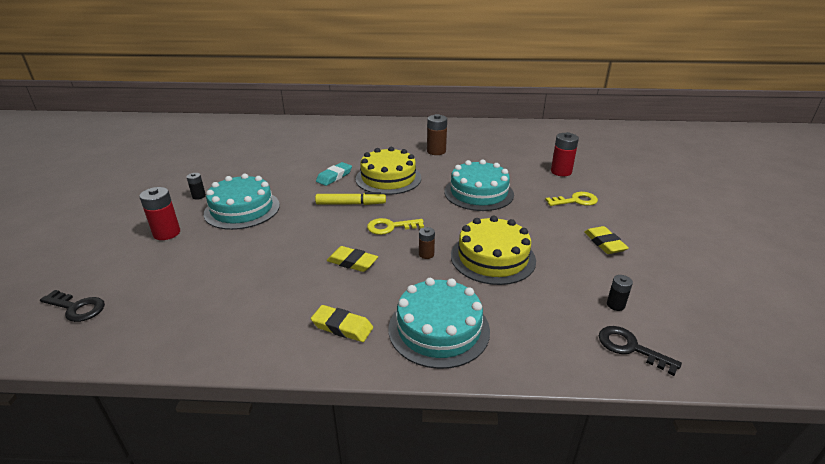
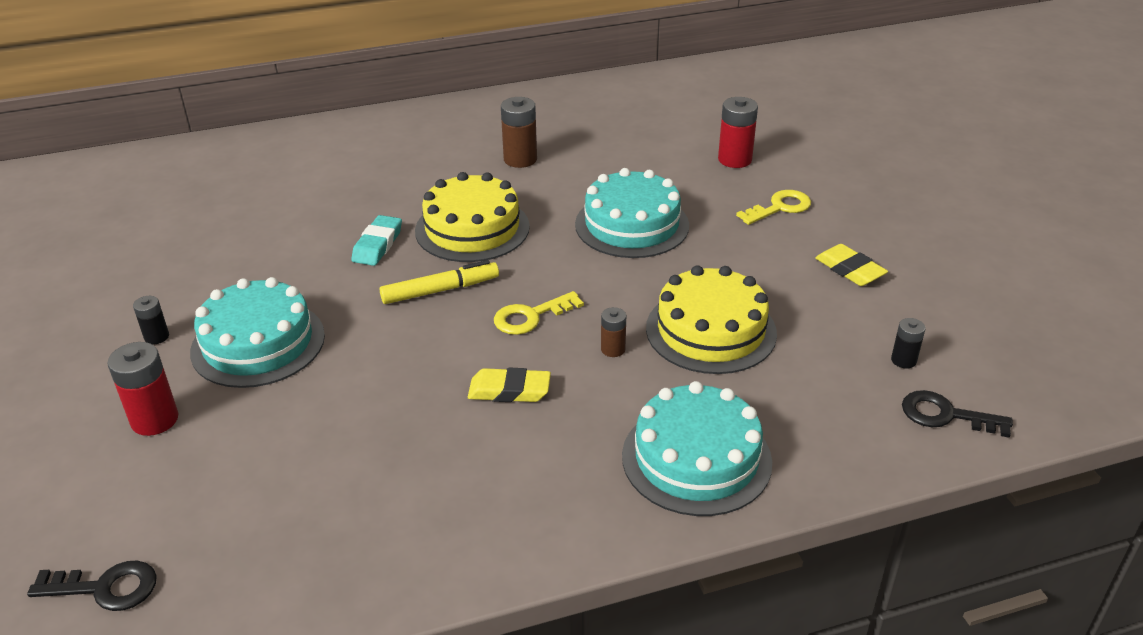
camera: 20 degrees left, 5 degrees up
(342, 327) = (560, 494): yellow eraser -> none

